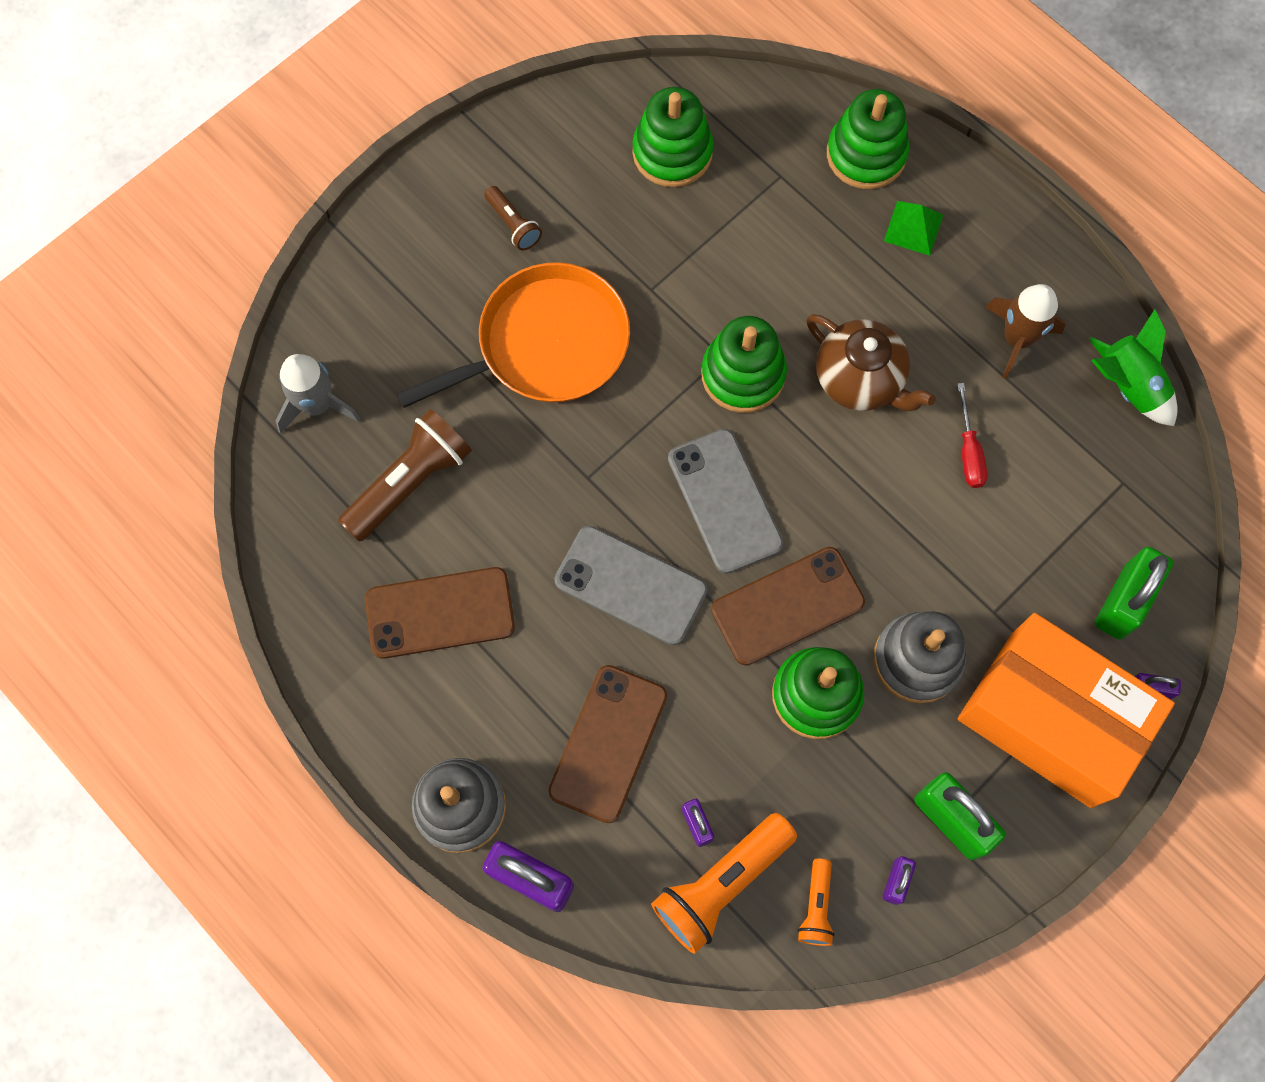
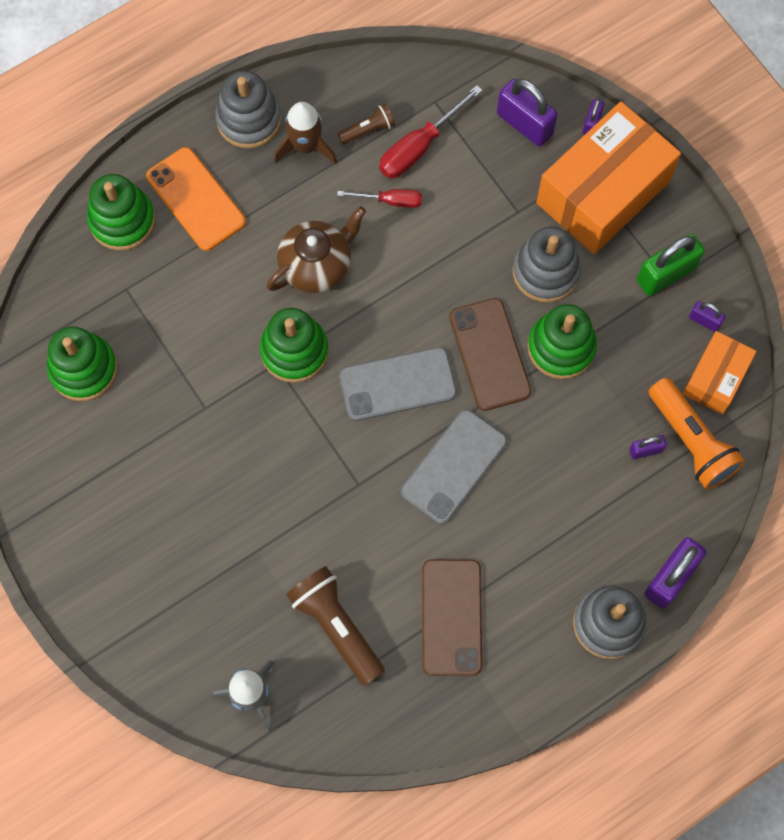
camera: 80 degrees left, 0 degrees up
(513, 224) = (120, 509): brown flashlight -> brown flashlight (368, 130)
(546, 344) = (236, 499): orange pan -> none
(608, 743) = (575, 504): brown phone -> none
(816, 907) = (715, 378): orange flashlight -> orange box
(913, 228) = (196, 199): green pyramid -> orange phone
(1035, 266) = (249, 119): none -> grey stacking toy
(1053, 474) = (419, 147): none -> red screwdriver
(1123, 601) = (524, 124): green padlock -> purple padlock
(1127, 386) = (360, 80): green rocket -> none

